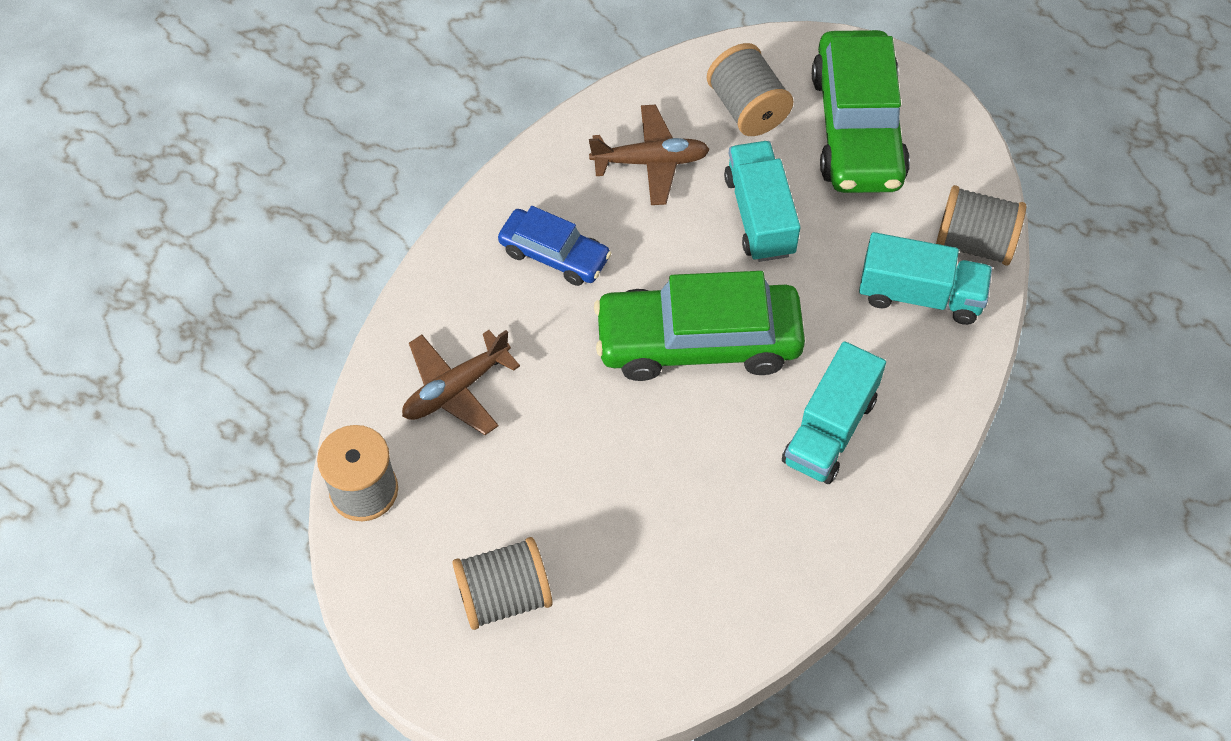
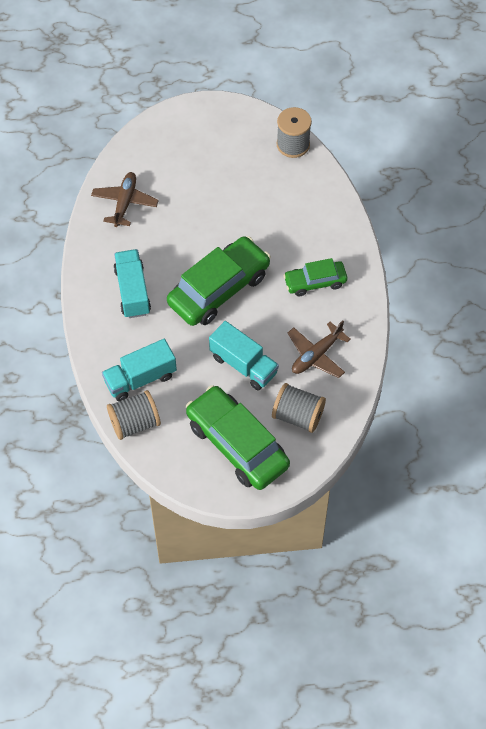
camera: 140 degrees right, 0 degrees up
(456, 389) = (298, 202): brown plane -> brown plane (125, 203)
(504, 596) = (204, 147): grey spool -> none
(554, 255) = (315, 282): blue car -> green car

